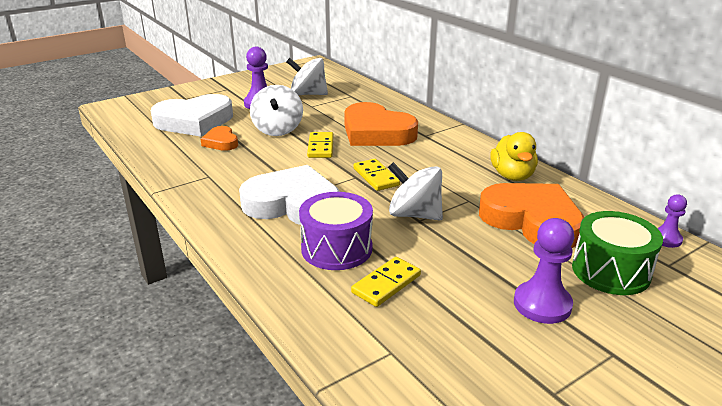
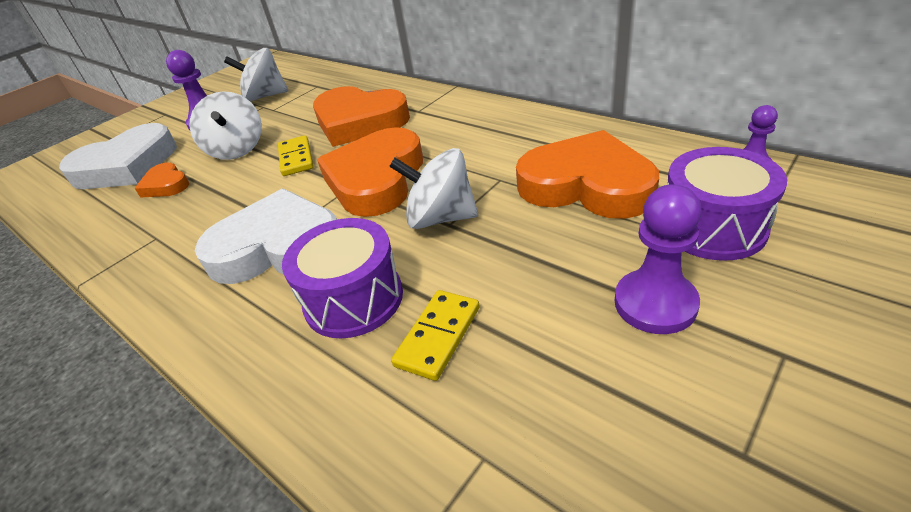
camera: 10 degrees left, 10 degrees up
(376, 177) = (376, 179): yellow domino -> orange heart
(512, 176) = (538, 134): yellow duck -> none
(610, 271) = (712, 227): green drum -> purple drum

